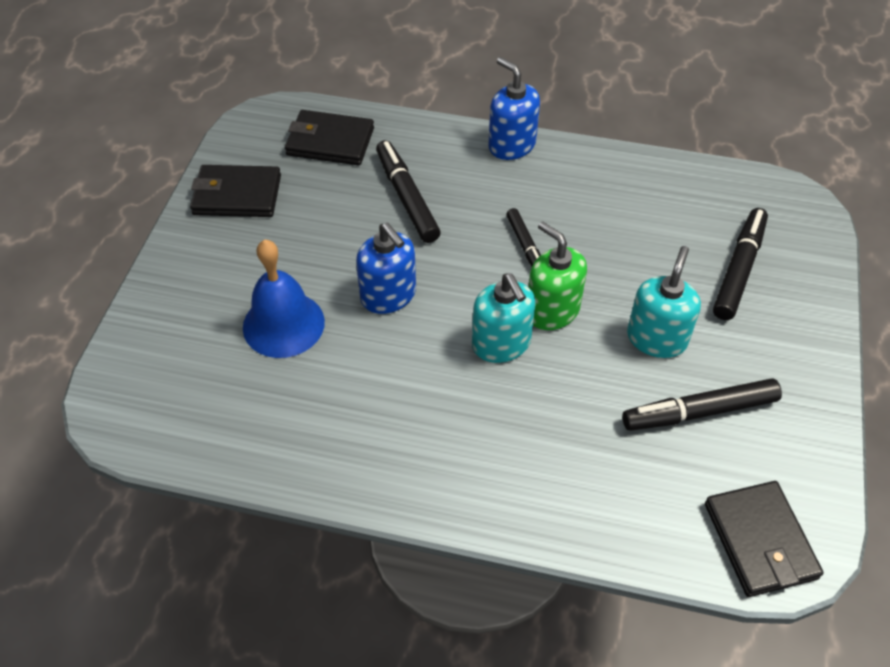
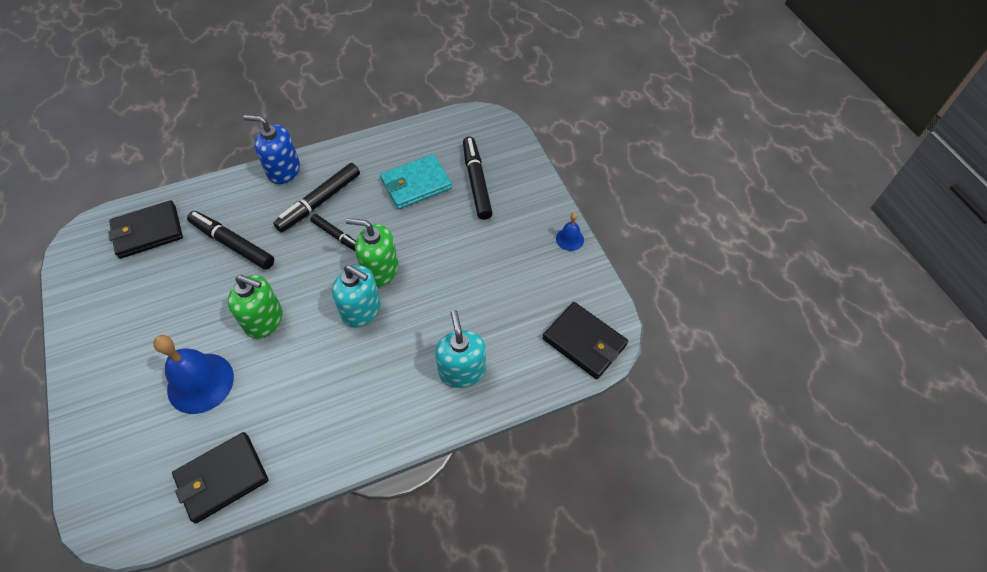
camera: 35 degrees left, 5 degrees up
(237, 195) = (99, 308): black wallet -> black wallet (222, 478)
(388, 295) = (264, 320): blue soap dispenser -> green soap dispenser
(656, 338) = (455, 252): turquoise soap dispenser -> turquoise soap dispenser (462, 370)
(658, 235) = (416, 184): none -> turquoise wallet
(699, 412) = (507, 284): black marker -> black marker (319, 202)
(823, 403) = (569, 239): none -> blue bell

